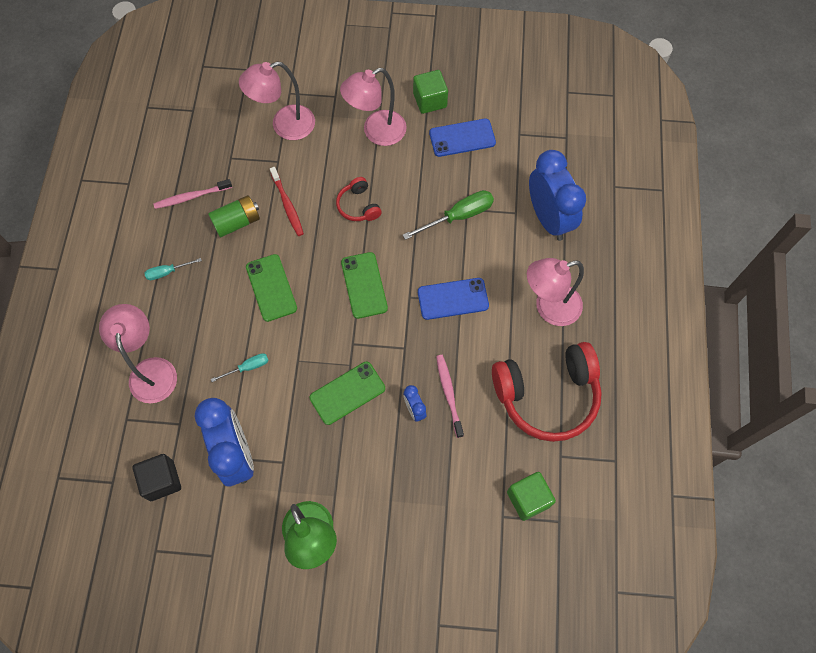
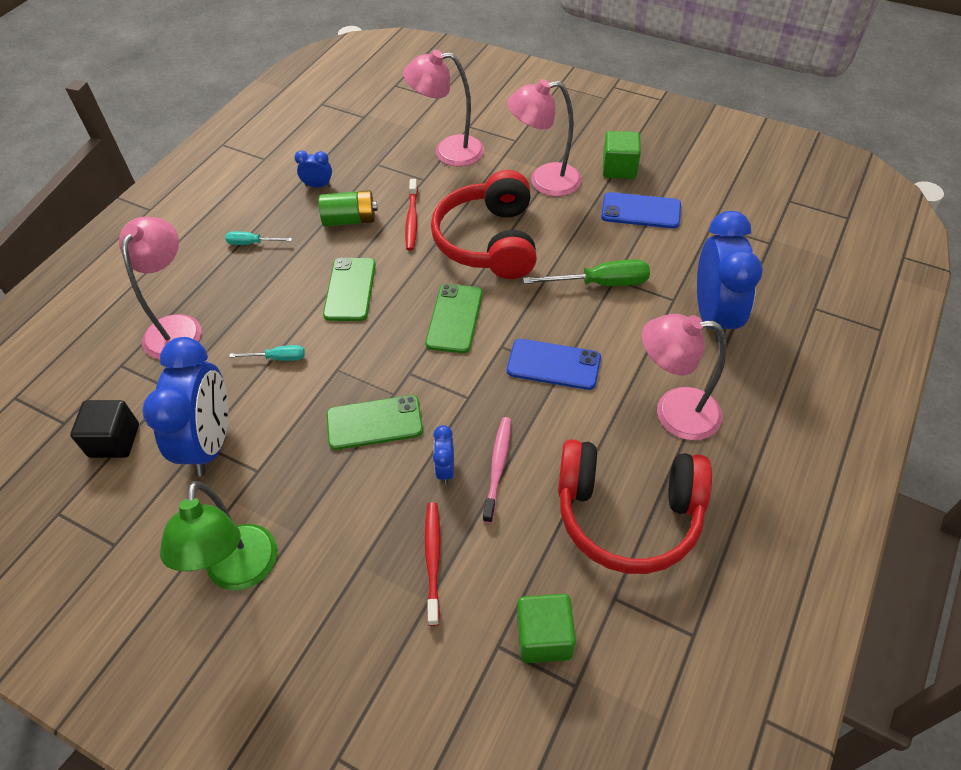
camera: 25 degrees right, 15 degrees down
(192, 197) = (318, 186): pink toothbrush -> blue clock
(358, 206) = (489, 241): red headphones -> red headphones, size x2.13
(436, 477) = (433, 560): none -> red toothbrush

